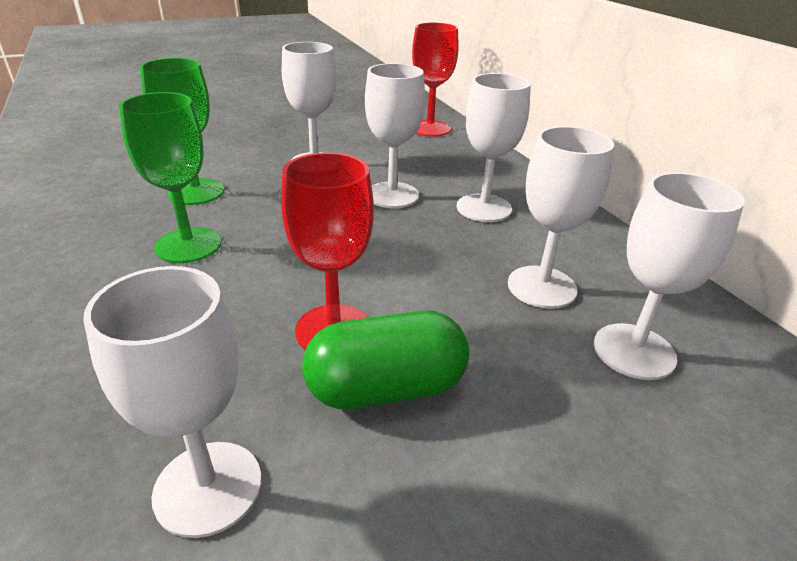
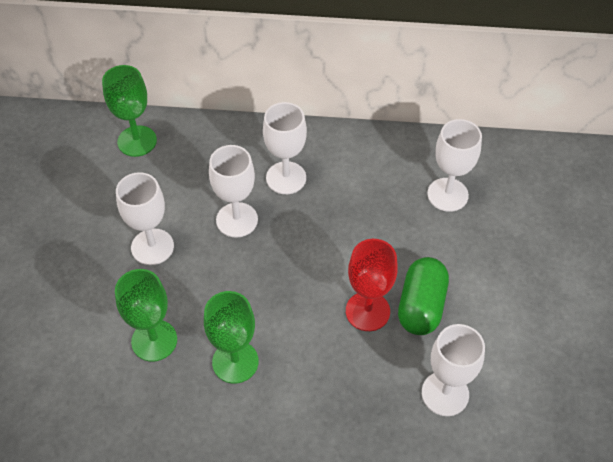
camera: 60 degrees left, 20 degrees up
(430, 128) = (137, 141): red goblet -> green goblet
(541, 287) = (382, 199): white goblet -> none

